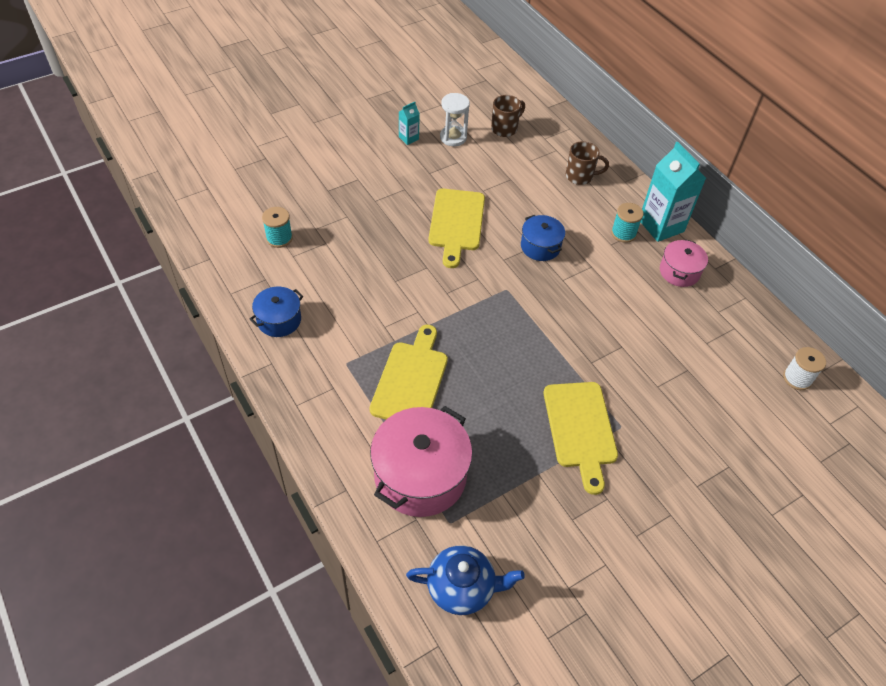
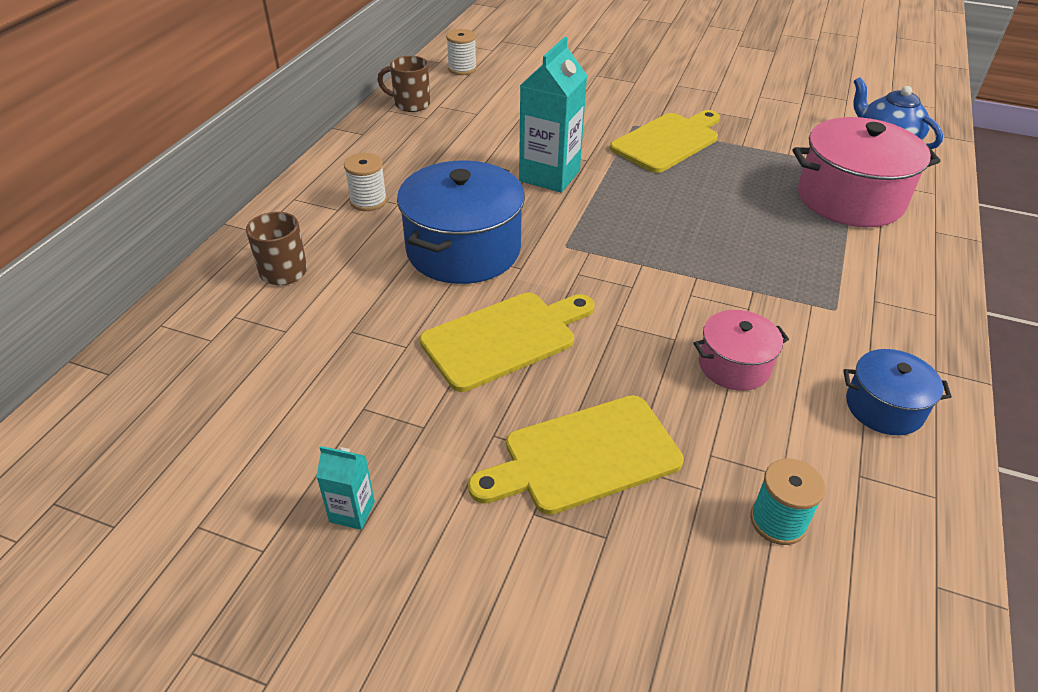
camera: 125 degrees left, 10 degrees down
(411, 380) = (777, 252): yellow cutting board -> yellow cutting board (584, 456)
(453, 137) = (298, 449): white hourglass -> none
(505, 128) = (217, 396): brown mug -> brown mug (410, 104)
(540, 246) = (463, 250): blue pot -> blue pot, size x1.85
(623, 233) = (368, 201): turquoise spool -> white spool
(661, 226) = (326, 181): turquoise carton -> turquoise carton (549, 176)
(679, 272) = (393, 150): pink pot -> pink pot (734, 365)

